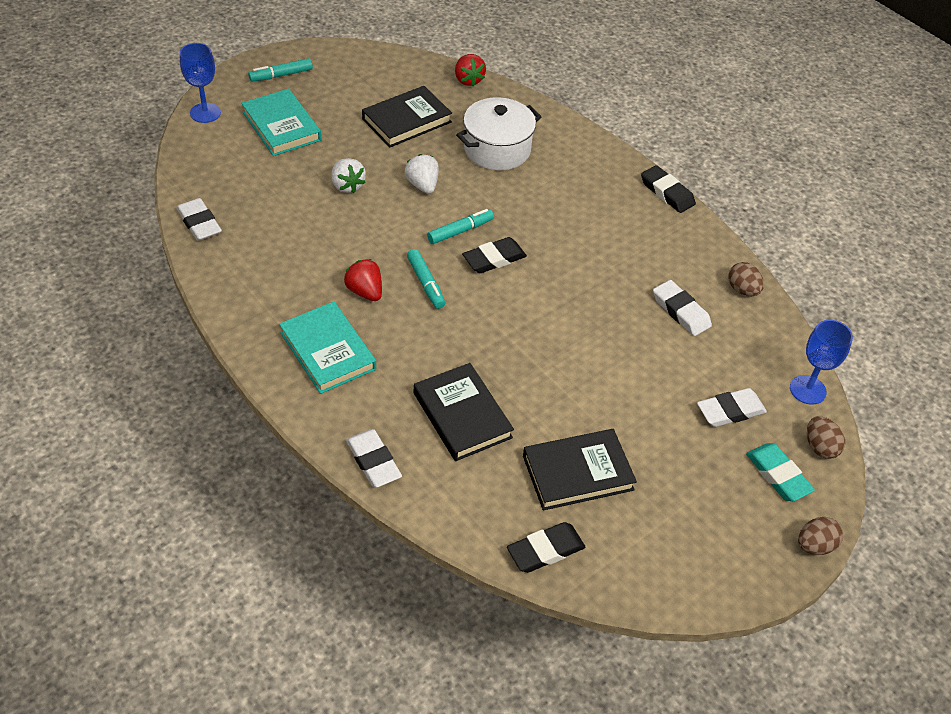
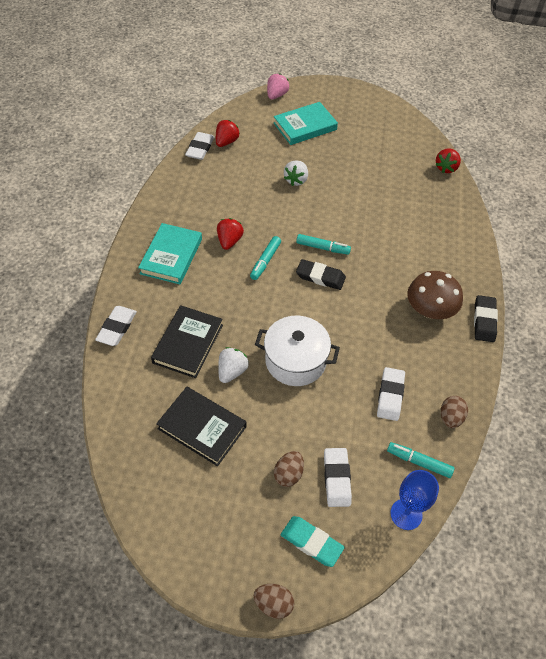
camera: 50 degrees right, 5 degrees up
(205, 113) = (276, 95): blue goblet -> pink strawberry
(219, 197) = (226, 142): none -> red strawberry
(281, 75) = (341, 99): turquoise marker -> turquoise marker (419, 462)
(281, 126) = (305, 126): turquoise book -> turquoise book turned 45 degrees clockwise
(406, 120) = (377, 167): black book -> none
(422, 185) = (337, 208): white strawberry -> white strawberry (232, 371)
(497, 149) = (408, 218): white pot -> white pot (295, 361)
(545, 550) = (130, 450): black eraser -> none
(617, 216) = (430, 310): none -> brown mushroom
(730, 411) = (336, 478): white eraser -> white eraser turned 60 degrees clockwise
(778, 475) = (311, 542): turquoise eraser -> turquoise eraser turned 75 degrees counterclockwise
(820, 447) = (363, 554): brown egg -> brown egg (288, 474)

